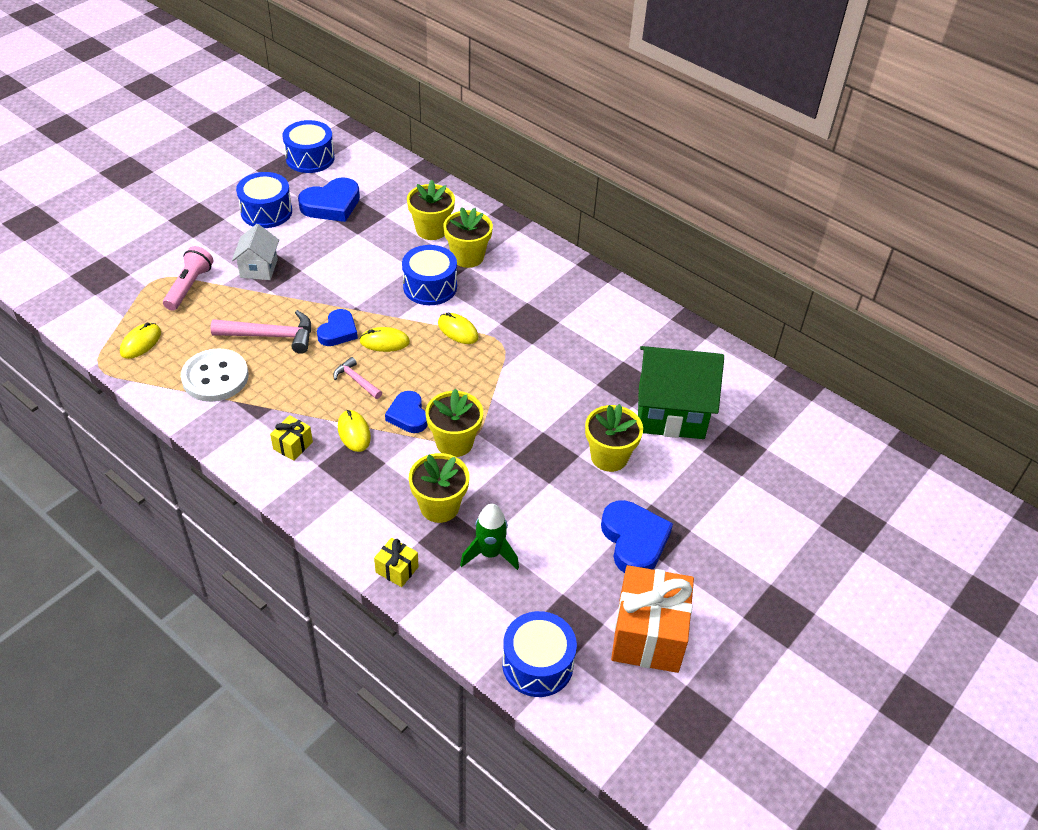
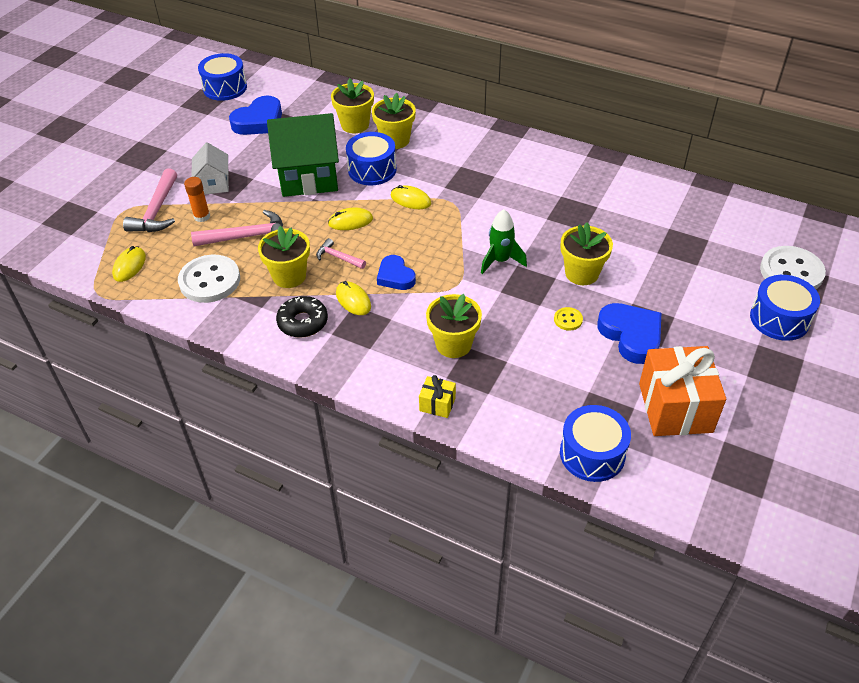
camera: 10 degrees left, 0 degrees up
(189, 286) = (156, 211): pink flashlight -> pink hammer
(233, 303) = (202, 216): none -> orange glue stick
(266, 212) = (203, 137): blue drum -> blue drum (779, 319)
(293, 445) = (303, 322): yellow gift -> black donut
(338, 331) = (306, 221): blue heart -> none
(454, 442) = (445, 290): yellow flower pot -> yellow flower pot (289, 276)
(490, 553) = (513, 373): green rocket -> green rocket (500, 261)
(572, 507) = (568, 320): none -> yellow button
(671, 412) = (618, 228): green house -> green house (308, 177)
(845, 508) = (791, 272): none -> white button

